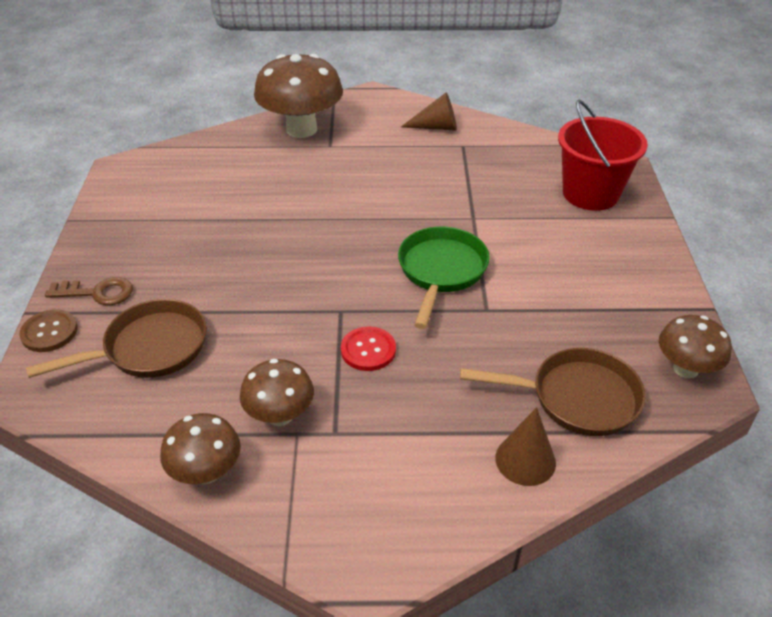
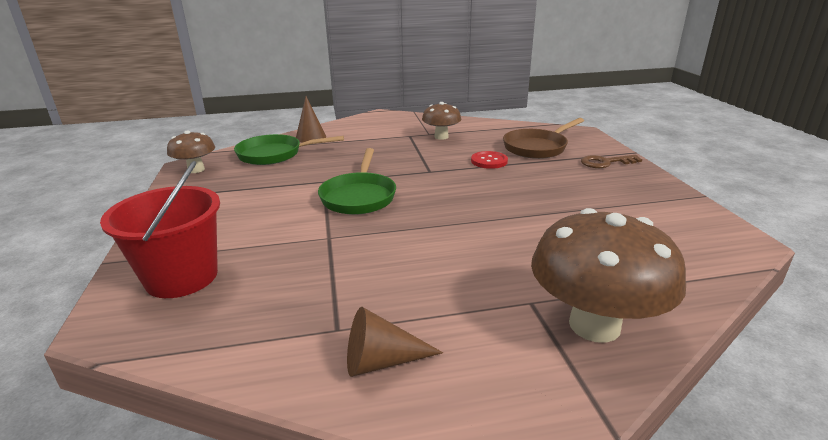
camera: 170 degrees right, 15 degrees down
(49, 332) = (606, 147): brown button -> none
(206, 472) = (464, 123): brown mushroom -> none
(368, 350) = (403, 158): red button -> red button (489, 161)
(576, 398) = (274, 154): brown pan -> green pan

